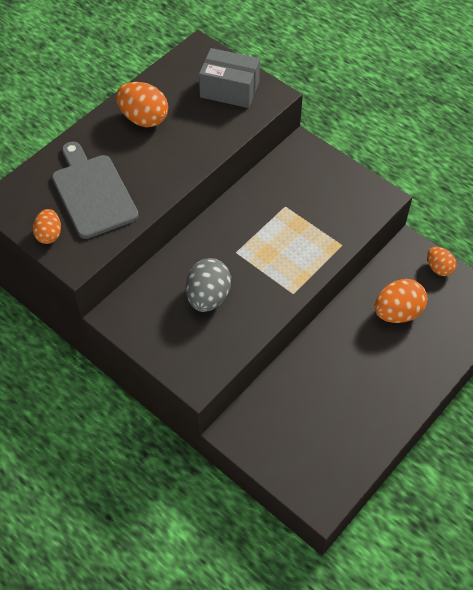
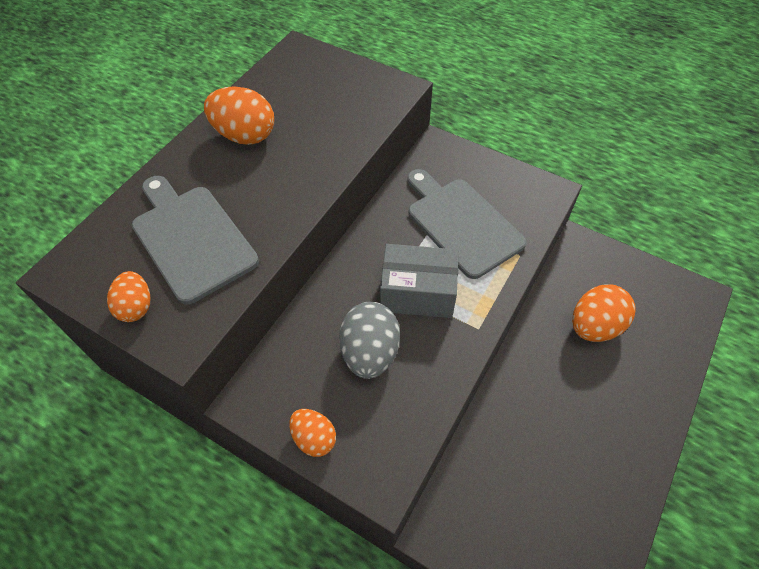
camera: 10 degrees left, 0 degrees up
(229, 89) = (345, 88): grey box -> grey box (418, 293)
(303, 213) = (461, 223): none -> grey cutting board
(439, 268) = (622, 264): orange egg -> orange egg (314, 438)

